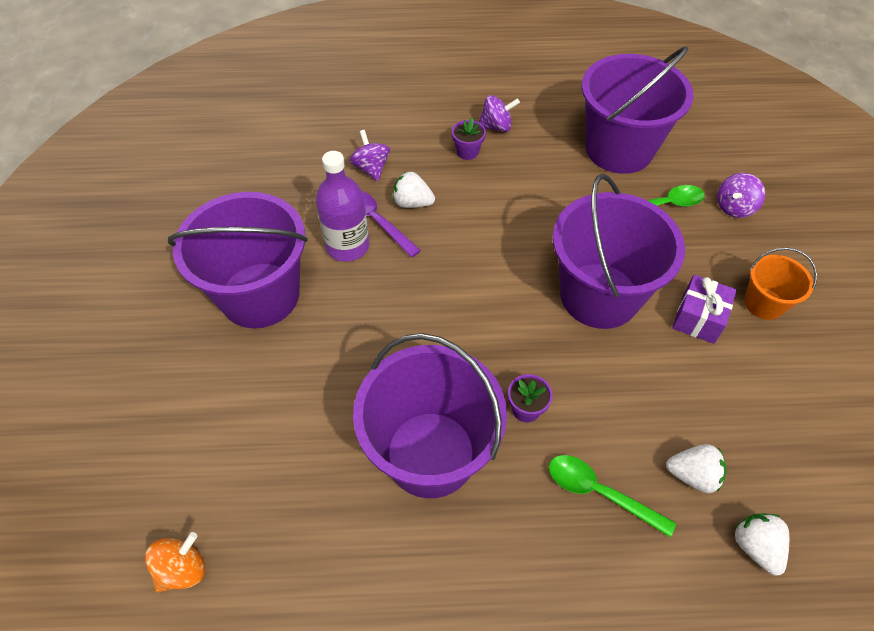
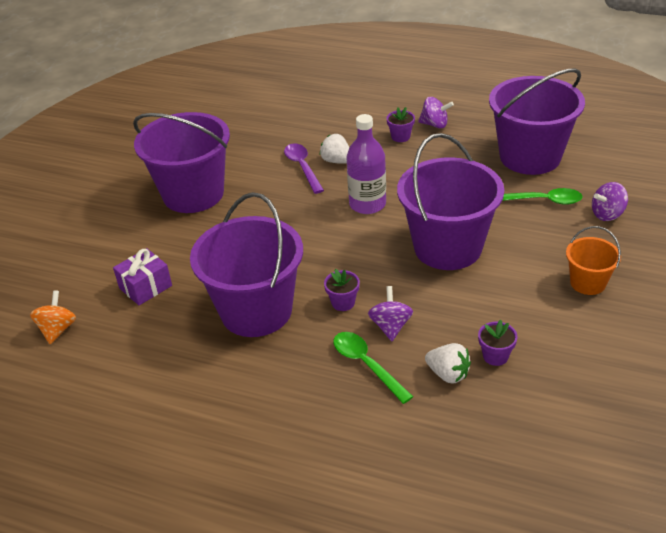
camera: 25 degrees right, 15 degrees down
(183, 569) = (58, 329): orange spinning top -> orange spinning top turned 60 degrees counterclockwise
(347, 246) = (272, 178): purple bottle -> purple bottle (367, 204)
(371, 168) = (319, 134): purple spinning top -> purple spinning top (390, 326)
(698, 318) = (522, 279): purple gift -> purple gift (145, 287)
(727, 433) = (495, 356): none -> purple flower pot
(755, 546) = (469, 429): white strawberry -> none

